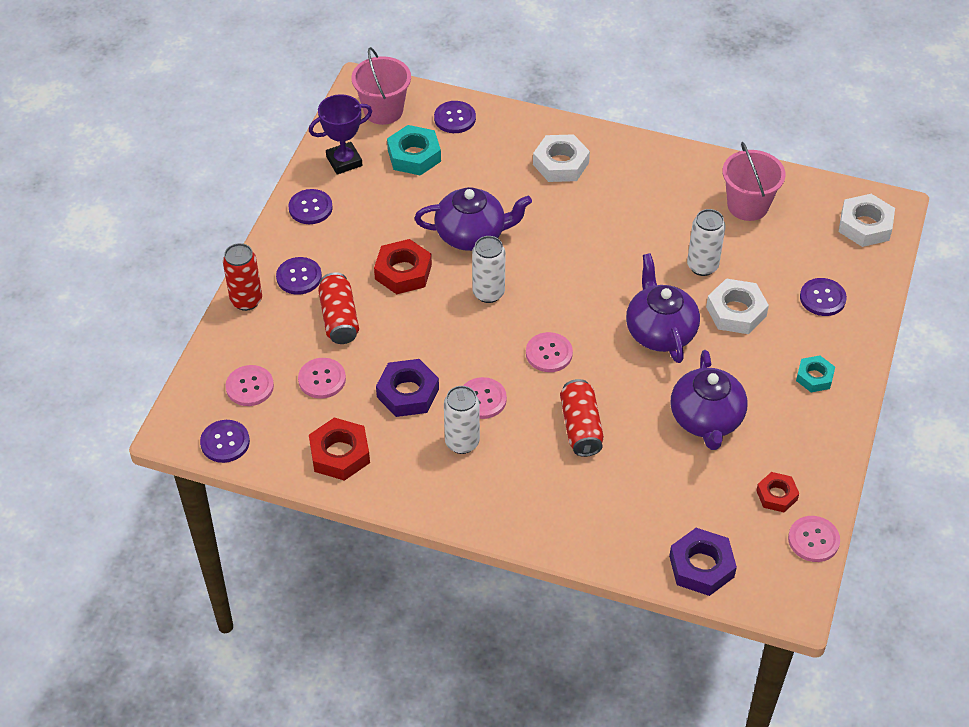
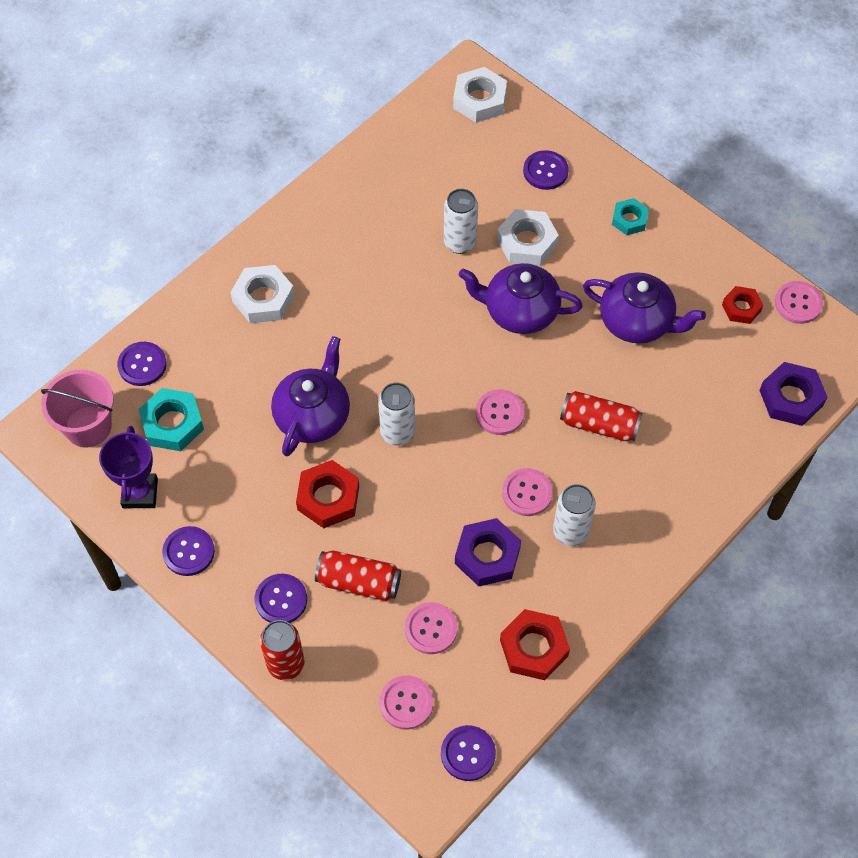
camera: 65 degrees left, 10 degrees up
(748, 205) = (406, 174): pink bucket -> none

